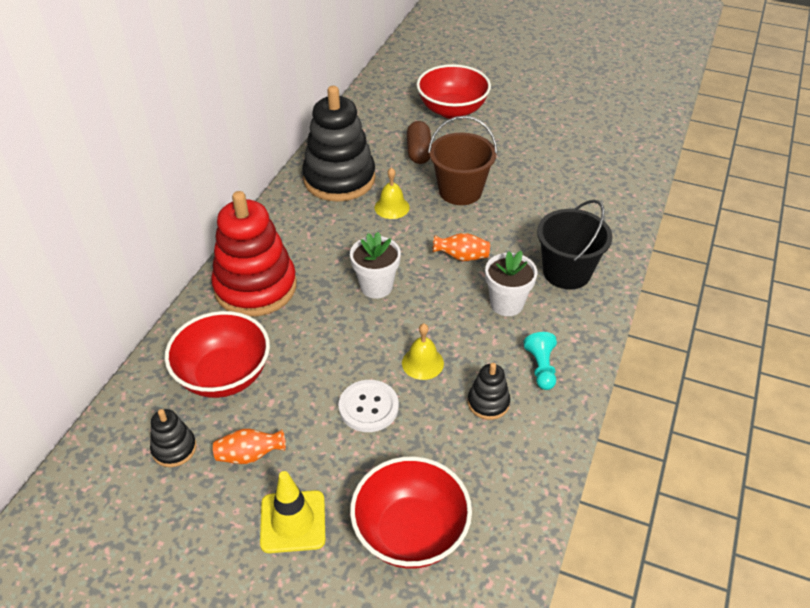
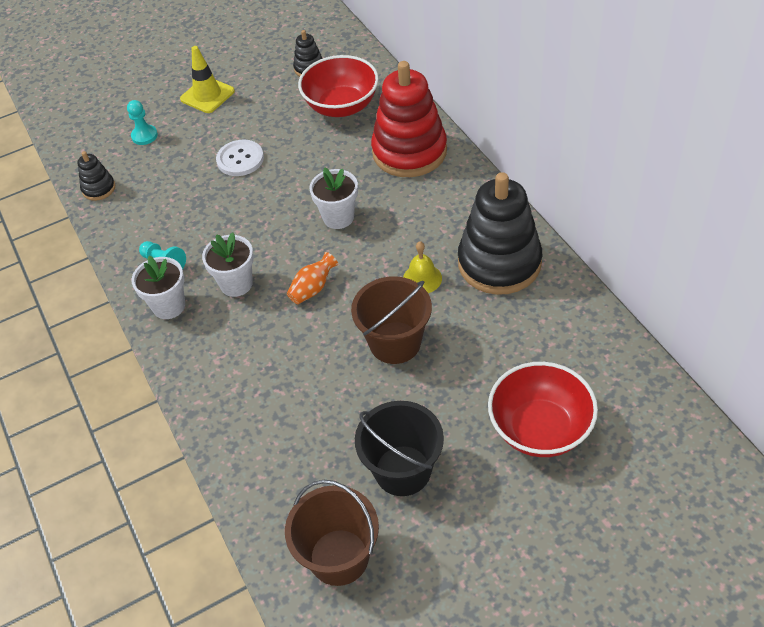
camera: 135 degrees right, 5 degrees up
(250, 455) = (268, 95): orange vase -> none
(410, 532) = (144, 136): red bowl -> turquoise pawn
(419, 152) = (487, 348): brown capsule -> none
(422, 363) = (242, 203): yellow bell -> none
(488, 403) = (174, 217): black stacking toy -> black stacking toy (99, 188)
(566, 272) = (221, 347): black bucket -> black bucket (402, 470)
(573, 330) = (169, 306): none -> white flower pot
(617, 139) = (339, 557): none -> brown bucket

